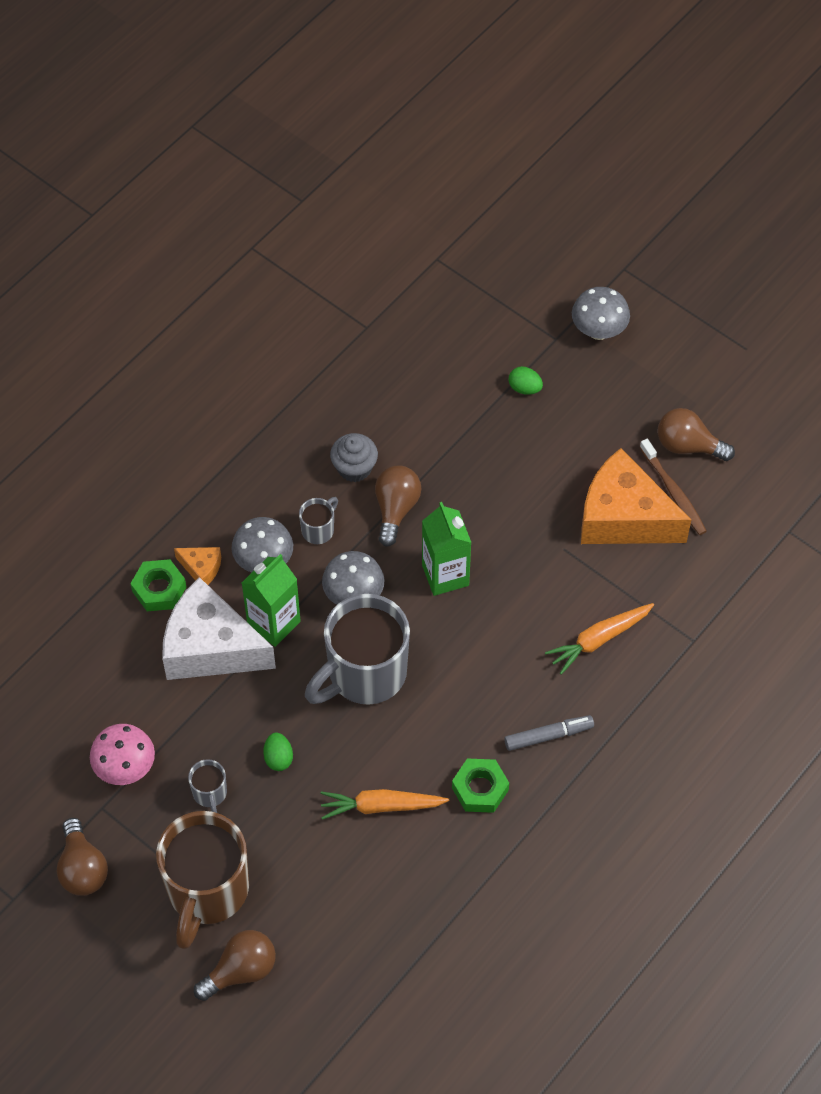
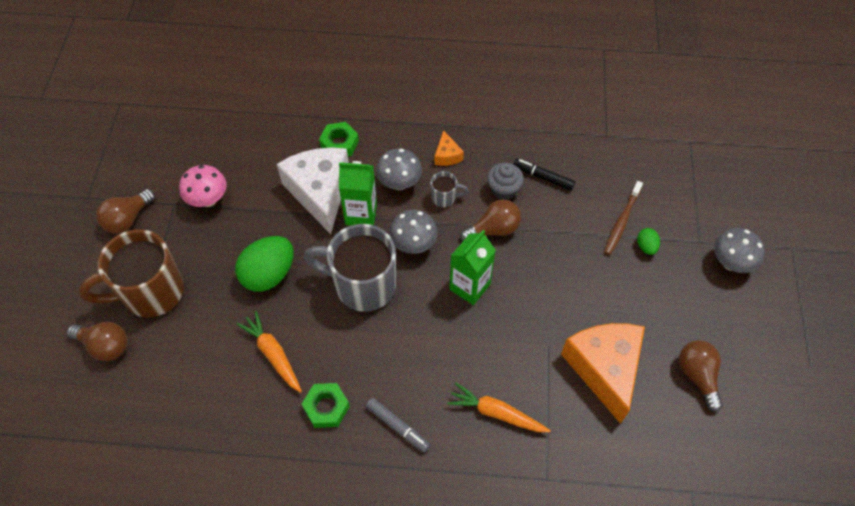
camera: 55 degrees right, 0 degrees up
(201, 568) = (369, 155): orange cheese -> orange cheese (447, 155)
(210, 794) = (219, 253): grey mug -> none
(278, 758) = (269, 274): green egg -> green egg, size x2.13
(370, 421) = (543, 177): none -> black marker
(674, 492) = (652, 389): brown toothbrush -> brown toothbrush (621, 222)

